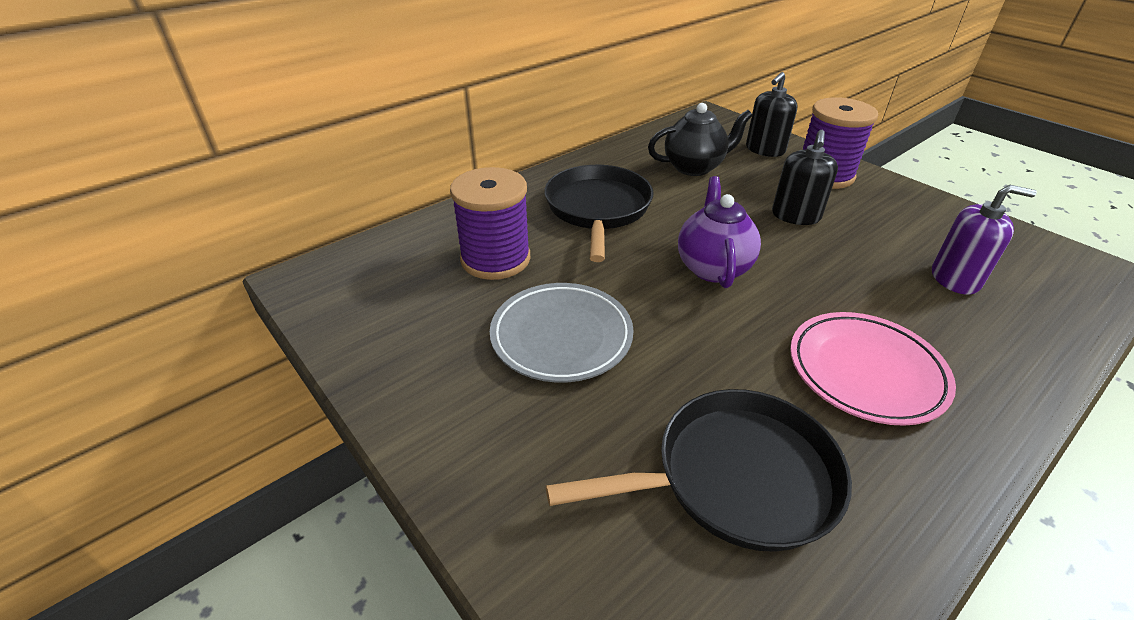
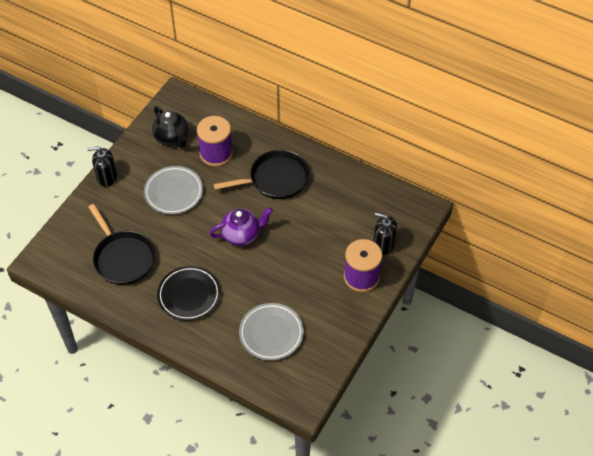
camera: 70 degrees right, 15 degrees up
(694, 167) = (342, 212): black teapot -> black teapot (172, 138)
(795, 216) = (305, 265): black soap dispenser -> black soap dispenser (106, 177)
(865, 371) = (189, 295): pink plate -> black plate
(955, 279) = (271, 333): purple soap dispenser -> grey plate

